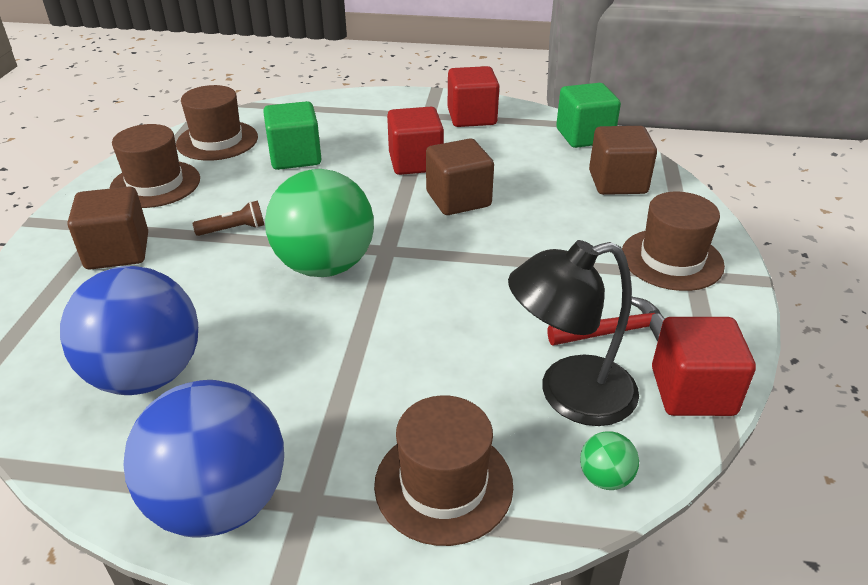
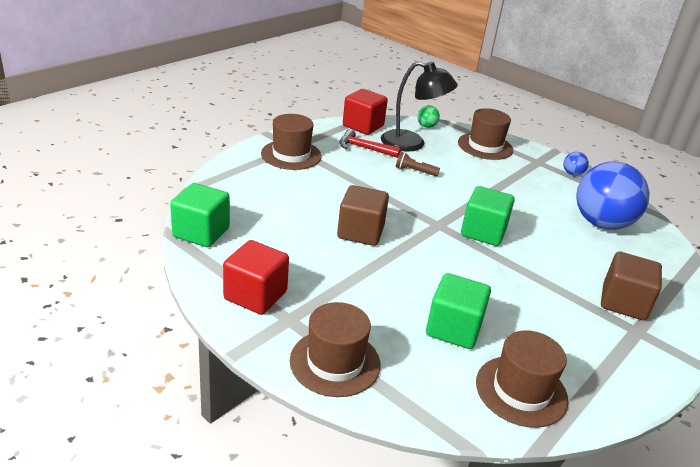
camera: 150 degrees left, 5 degrees down
(155, 184) = (592, 358): brown hat -> brown hat (335, 362)
(220, 502) = (572, 174): blue ball -> blue ball, size x0.40
(233, 229) = (534, 282): brown flashlight -> brown flashlight (415, 171)
(325, 266) = (483, 232): green ball -> green cube
(415, 162) = (358, 274): red cube -> none
(617, 182) = (244, 195): brown cube -> none

